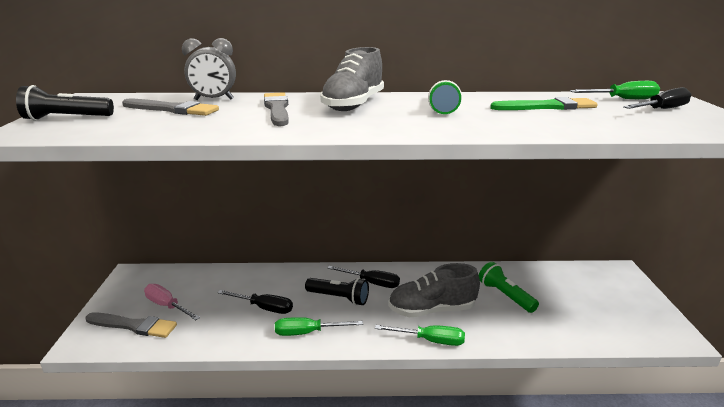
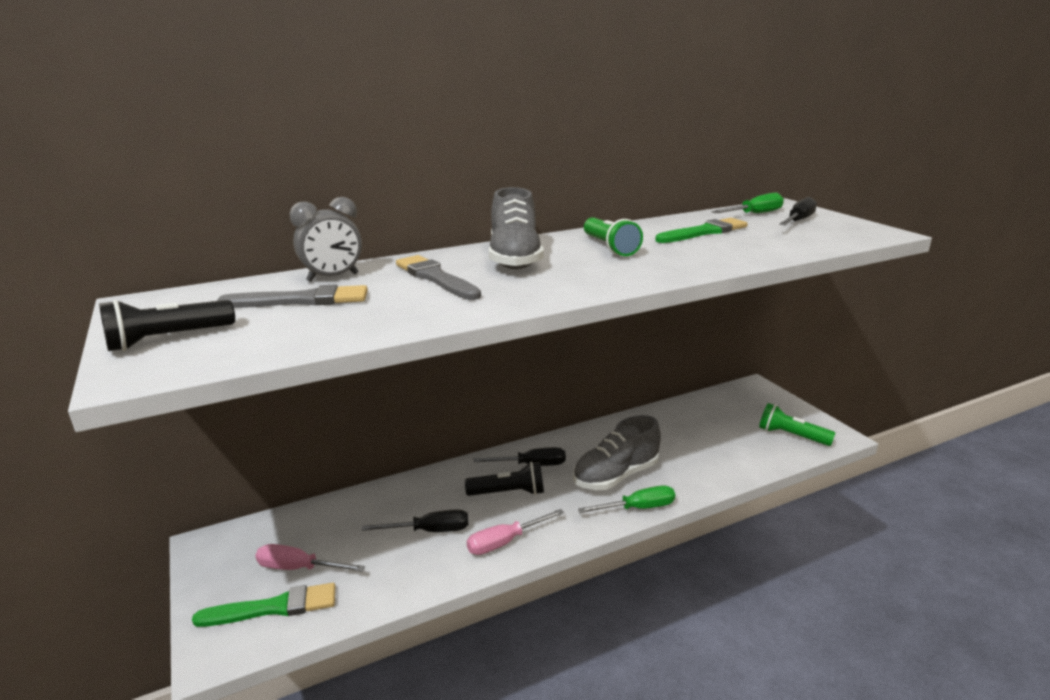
camera: 25 degrees left, 0 degrees up
(134, 326) = (274, 607): grey brush -> green brush
(308, 333) = (505, 542): green screwdriver -> pink screwdriver
(505, 295) = (673, 440): green flashlight -> green flashlight (791, 436)

